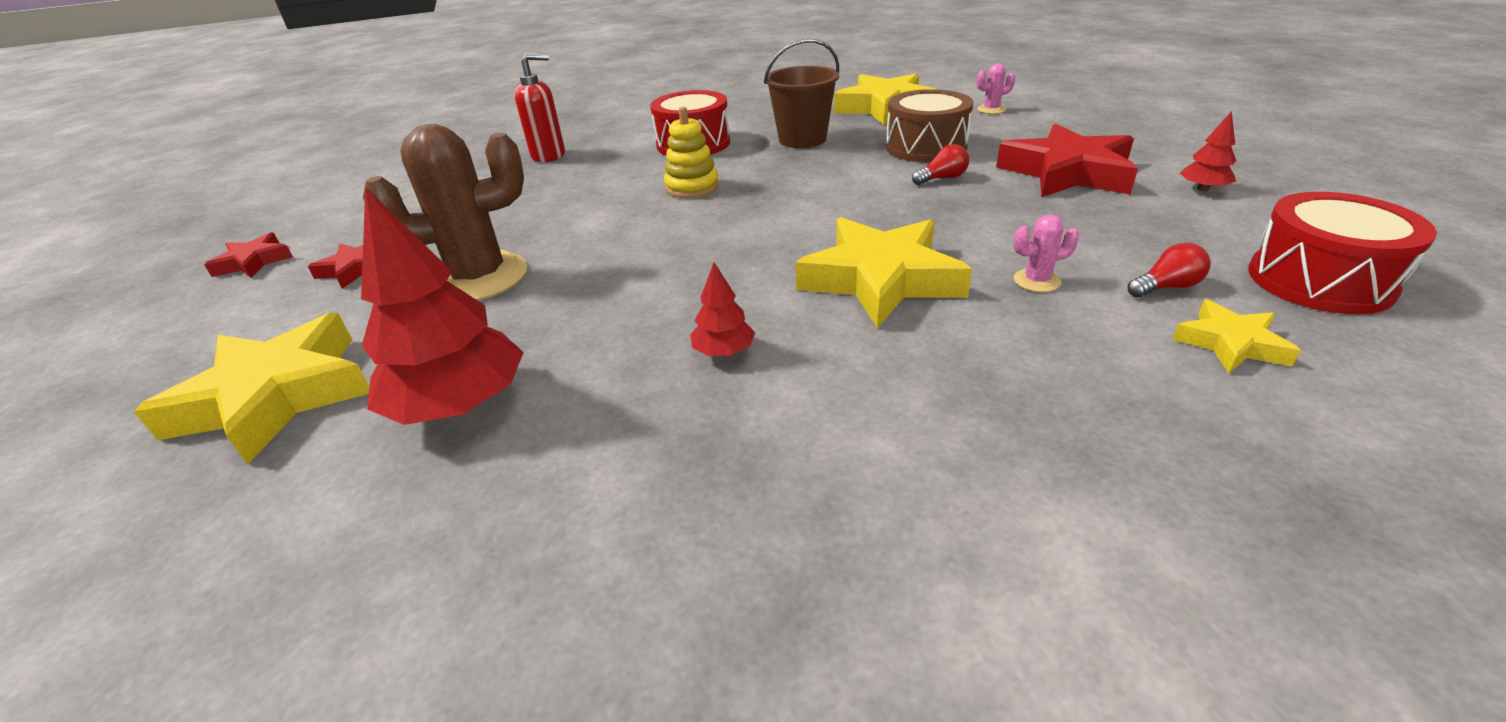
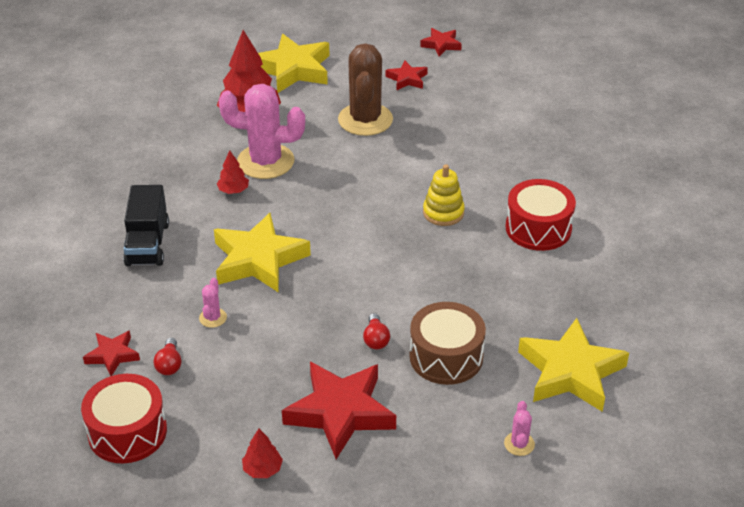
camera: 105 degrees right, 5 degrees up
(548, 155) = (557, 152): red soap dispenser -> none
(622, 341) = (265, 161): none -> pink cactus
(802, 139) = (511, 291): brown bucket -> none
(944, 405) = (147, 244): none -> black truck
(1230, 343) = (112, 355): yellow star -> red star

